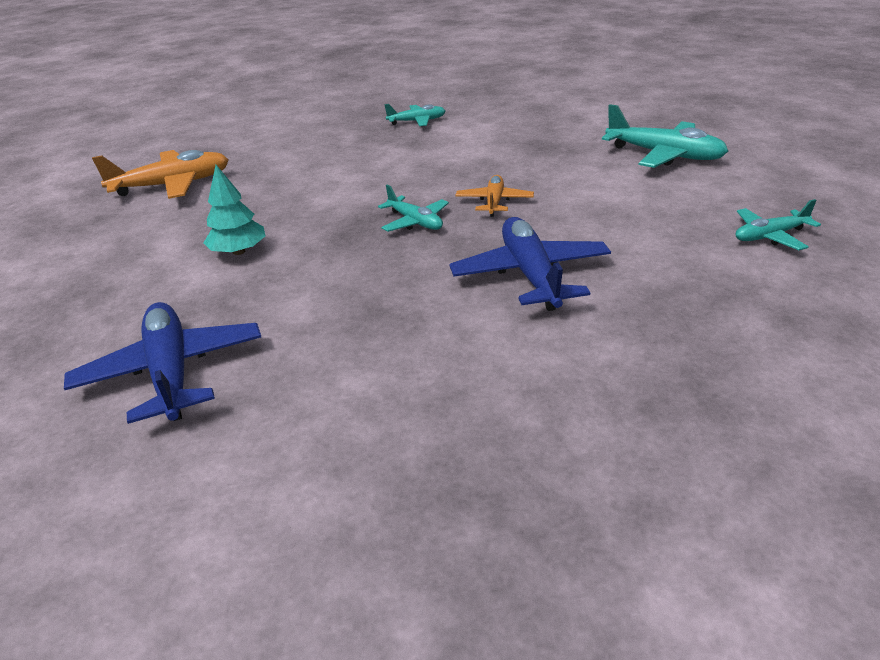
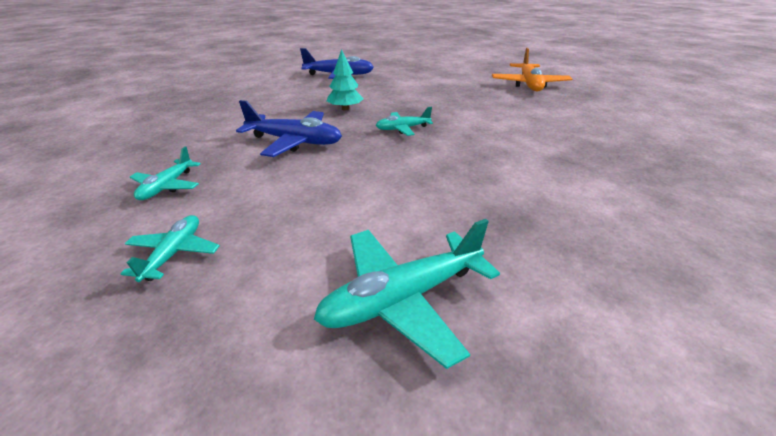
camera: 115 degrees right, 0 degrees up
(239, 251) = (421, 90): turquoise tree -> turquoise tree (345, 109)
(417, 121) = (633, 174): turquoise plane -> turquoise plane (167, 186)
(494, 202) = (400, 158): orange plane -> none

